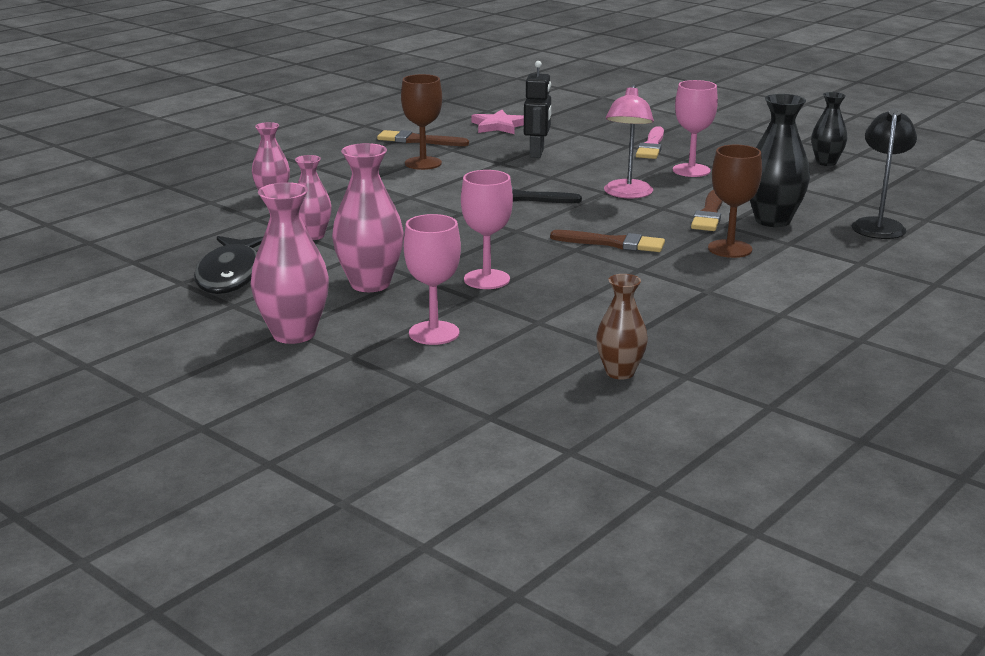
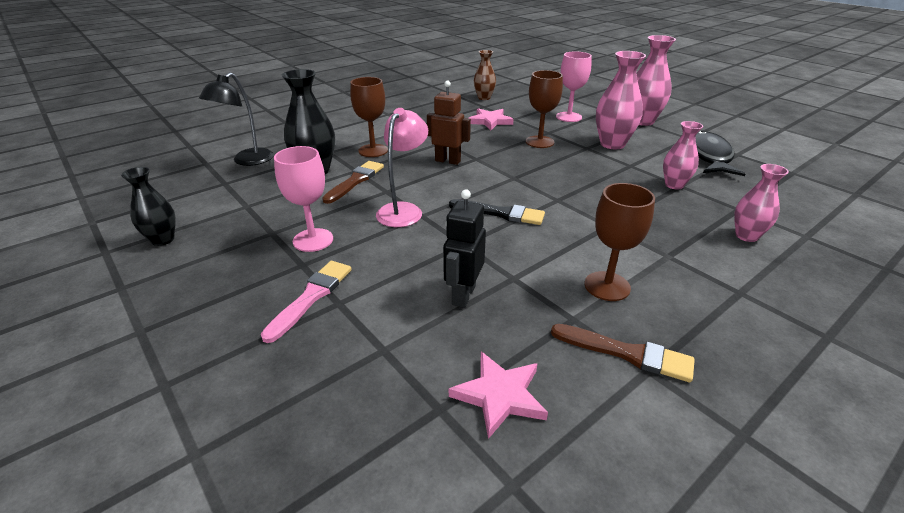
camera: 170 degrees left, 10 degrees up
(486, 279) = (539, 142): pink goblet -> brown goblet
(581, 312) = (490, 121): none -> pink star
(613, 243) = (448, 161): brown brush -> brown robot

